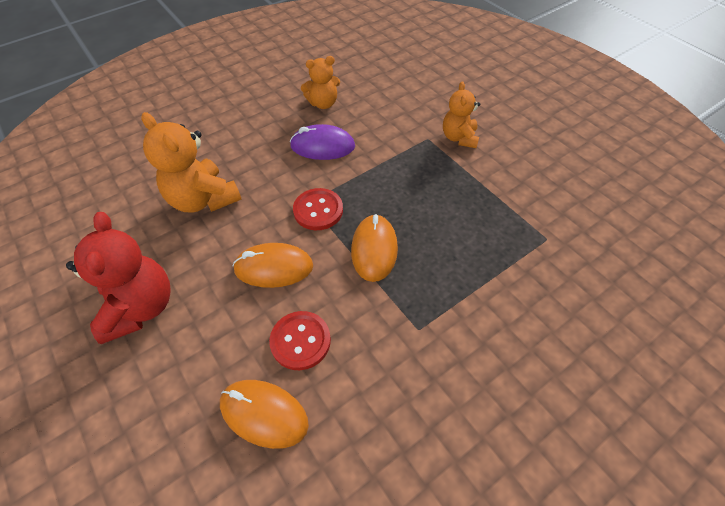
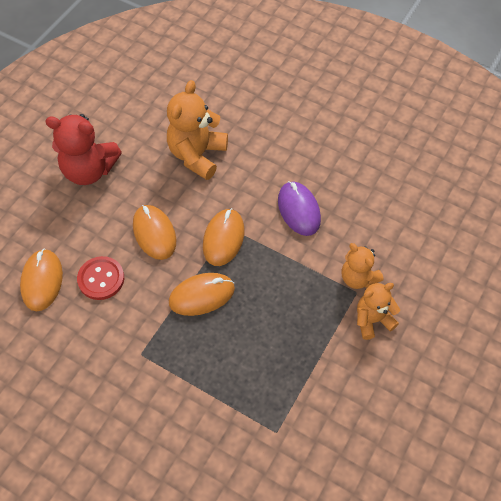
camera: 65 degrees right, 5 degrees up
(140, 307) = (89, 170): red teddy bear -> red teddy bear turned 45 degrees clockwise
(318, 210) = (223, 238): red button -> orange mouse
(323, 103) = (356, 186): orange teddy bear -> orange teddy bear (358, 278)

